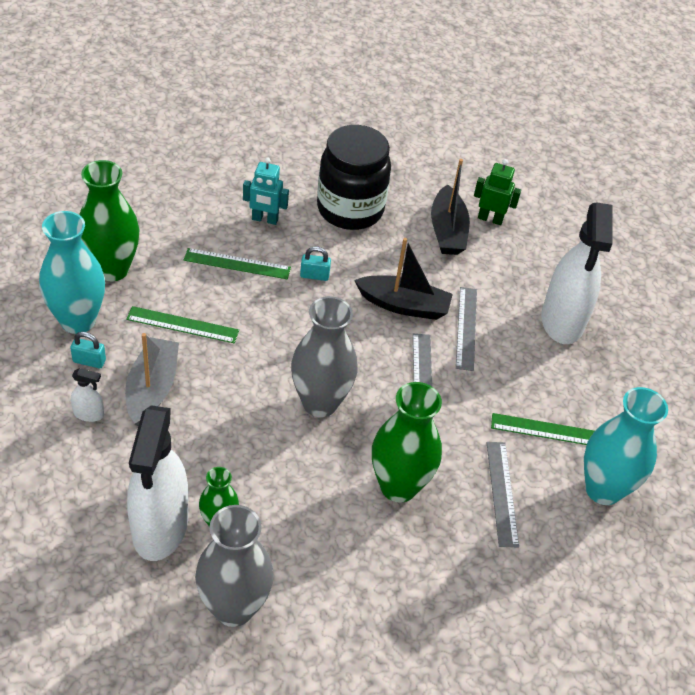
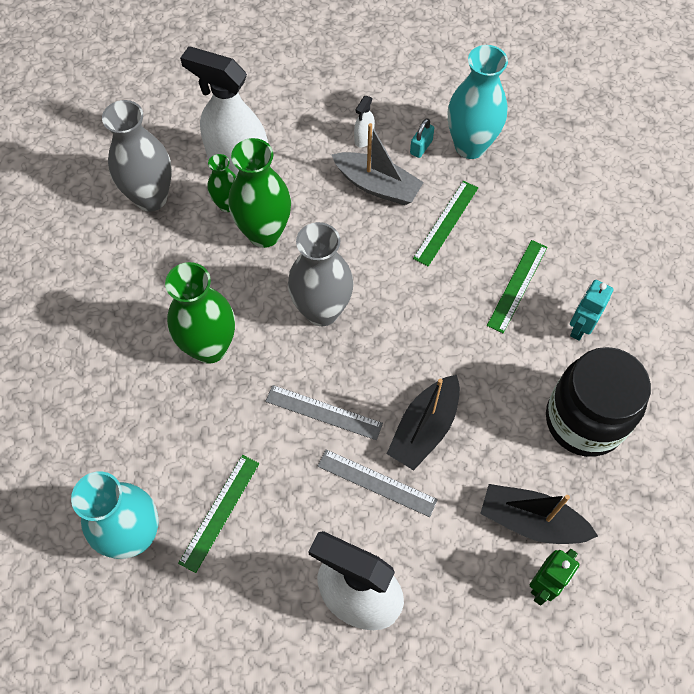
camera: 115 degrees right, 15 degrees up
(112, 269) = (530, 181): green vase -> green vase (264, 233)
(314, 275) = (486, 353): turquoise padlock -> none
(502, 493) = (168, 435): grey ruler -> none

